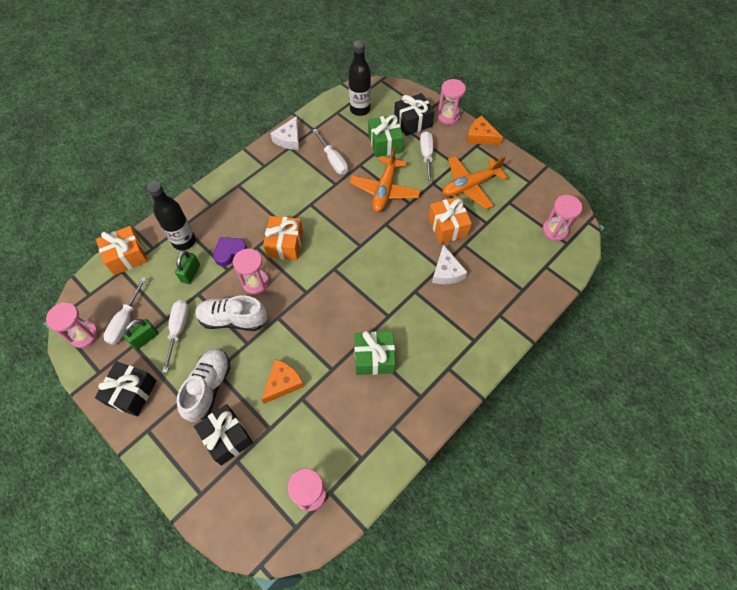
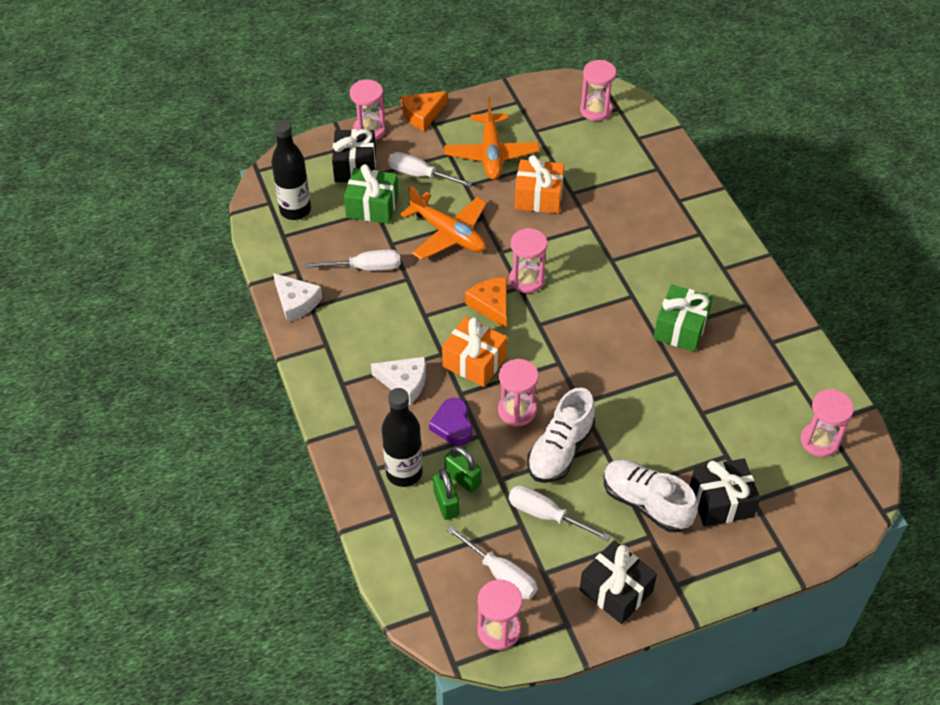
camera: 65 degrees left, 10 degrees down
(127, 256) = (391, 549): orange gift -> none
(145, 338) = (540, 557): green padlock -> green padlock (446, 503)
(283, 383) = (674, 425): orange cheese -> orange cheese (491, 305)
(369, 247) = (527, 280): none -> pink hourglass
(446, 272) = (600, 222): white cheese -> white cheese (404, 382)

